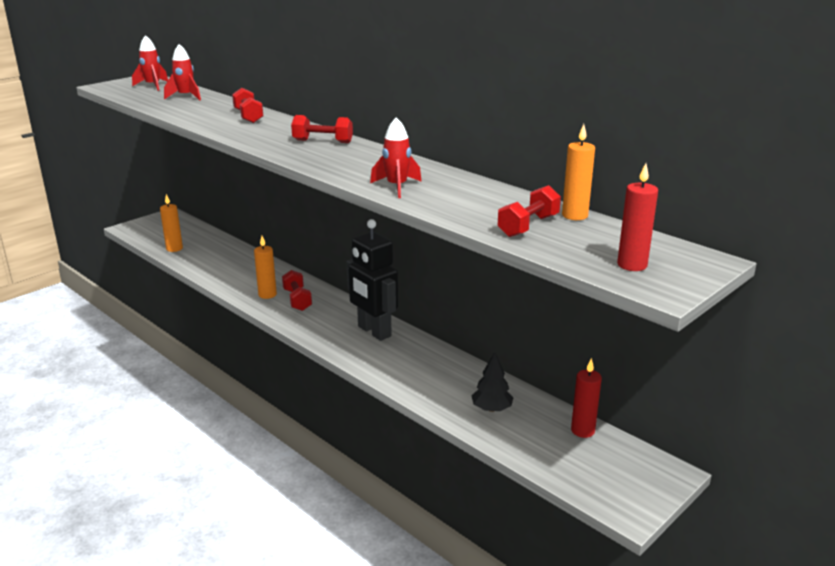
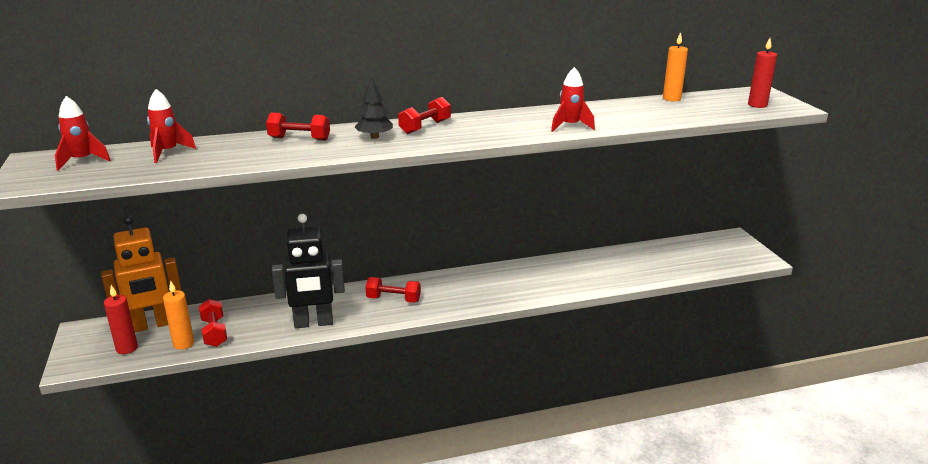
camera: 60 degrees left, 0 degrees up
(190, 231) = (152, 325): none -> orange robot
(267, 294) = (365, 312): orange candle -> none
(374, 331) = (487, 279): black robot -> black robot (313, 323)
(491, 409) = (633, 266): black tree -> black tree (374, 137)
(528, 226) = (680, 111): red dumbbell -> red dumbbell (214, 332)
(582, 431) = (677, 246): red candle -> red candle (127, 348)

